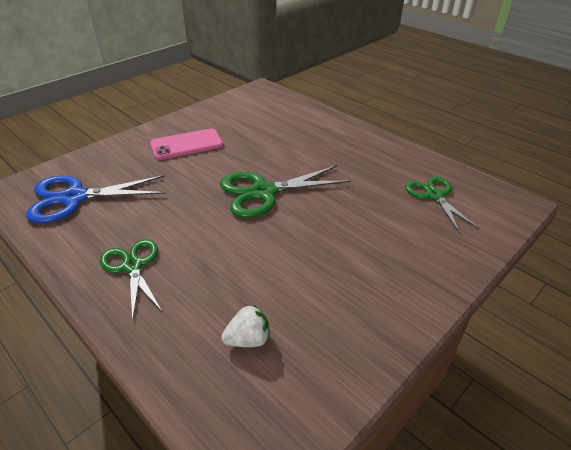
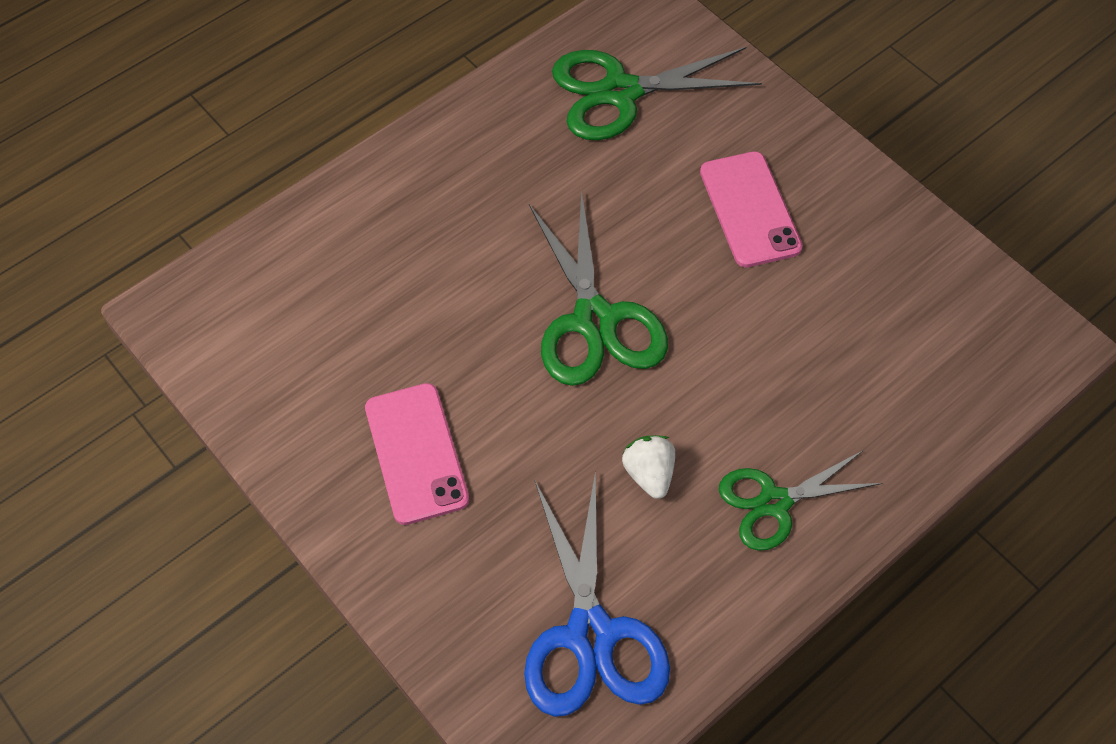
camera: 85 degrees left, 20 degrees up
(248, 339) = (902, 349): white strawberry -> white strawberry (649, 474)
(360, 254) = (750, 209): none -> pink phone
(434, 195) = (620, 92): green scissors -> green scissors, size x1.52

